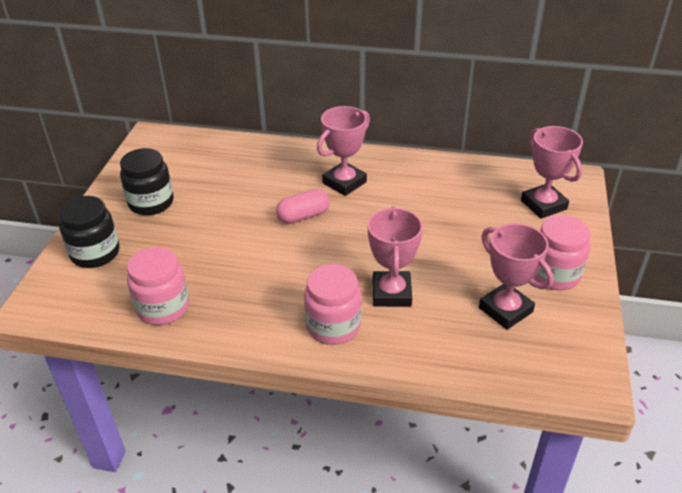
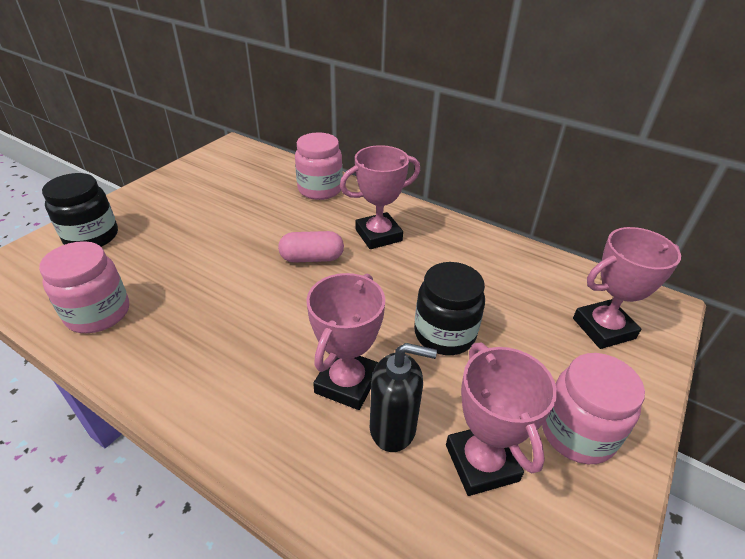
camera: 20 degrees right, 0 degrees up
(151, 203) = (181, 204): black jar -> black jar (444, 334)
(333, 326) = (250, 402): pink jar -> pink jar (320, 189)
(440, 309) = (393, 427): none -> black soap dispenser
(543, 205) = (603, 328): pink trophy -> pink trophy turned 75 degrees clockwise

